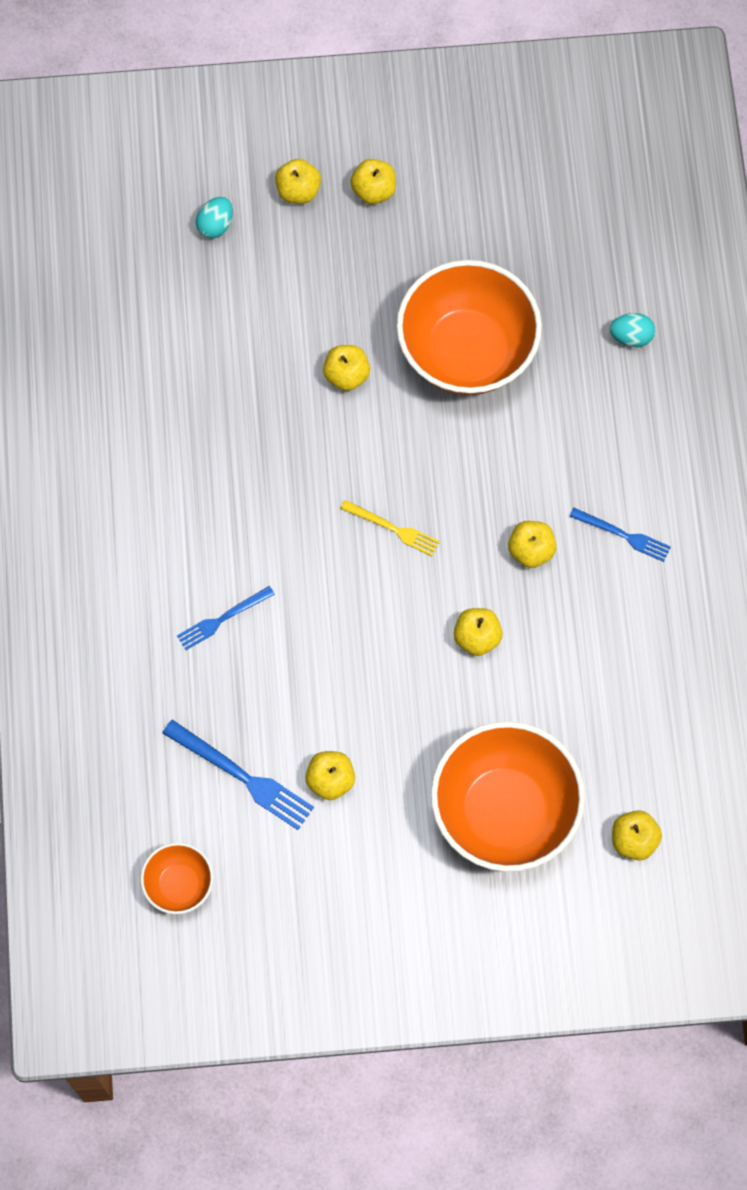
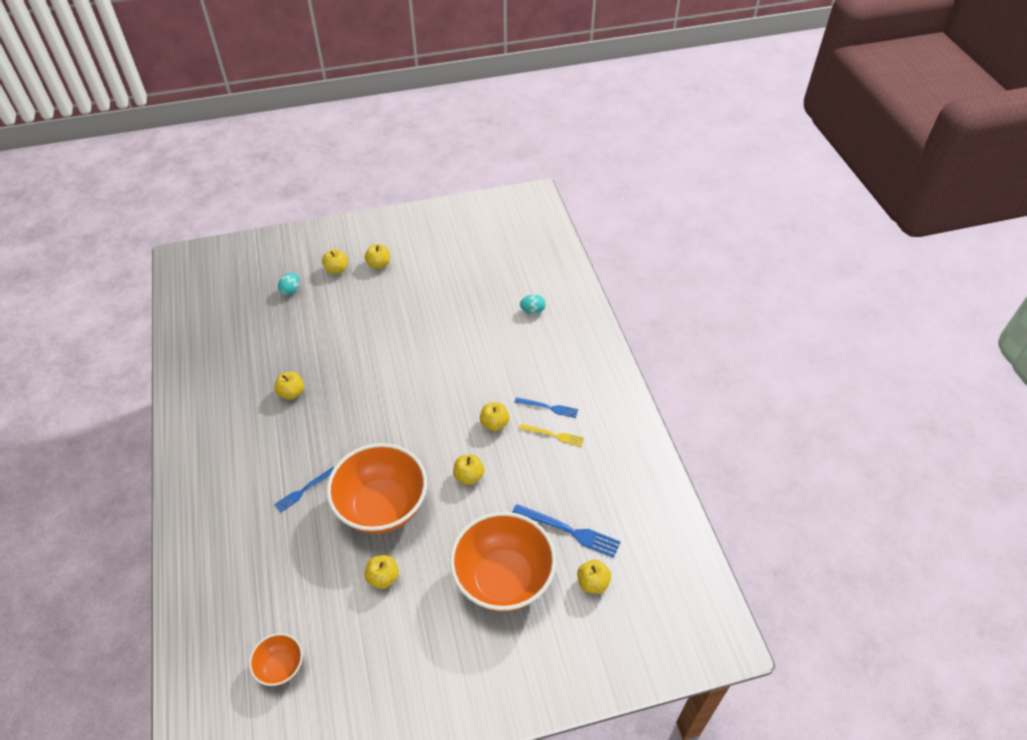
camera: 10 degrees left, 20 degrees down
(242, 776) = (322, 585): blue fork -> blue fork (569, 531)
(346, 375) = (372, 350): yellow apple -> yellow apple (291, 393)
(393, 528) = (408, 424): yellow fork -> yellow fork (554, 435)
(467, 351) = (440, 329): orange bowl -> orange bowl (382, 506)

